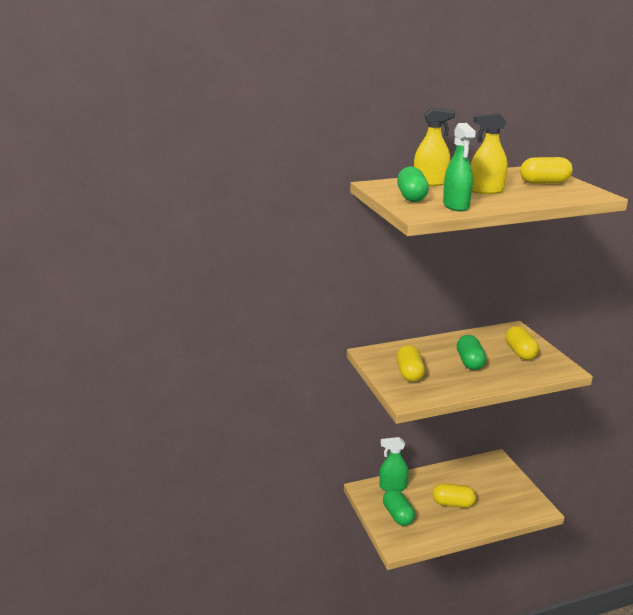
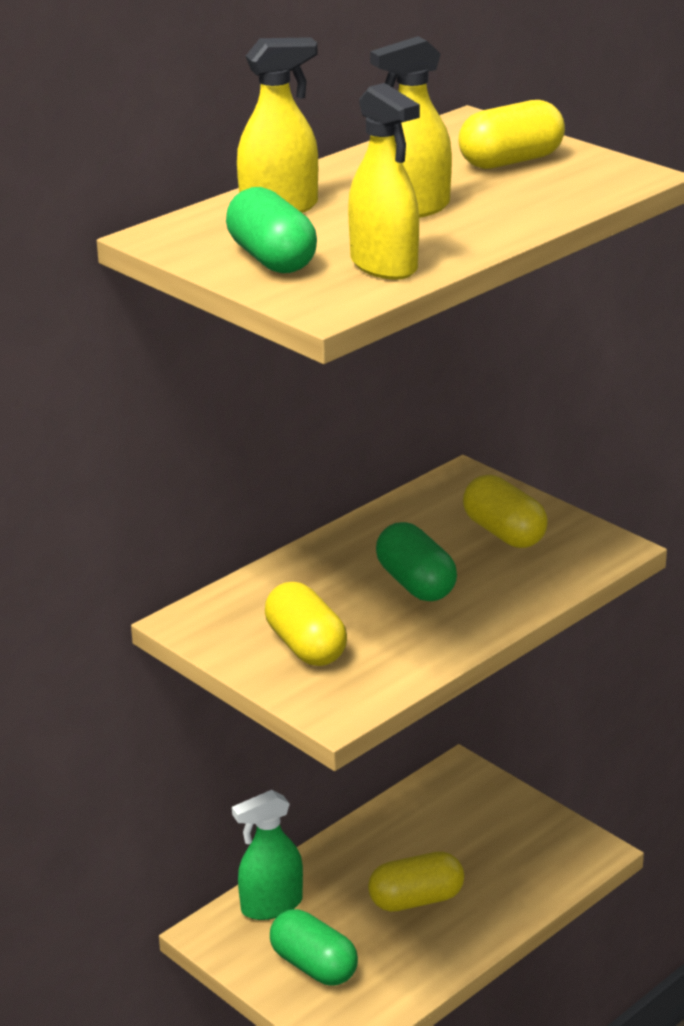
camera: 25 degrees left, 5 degrees up
(456, 206) = (384, 266): green spray bottle -> yellow spray bottle

